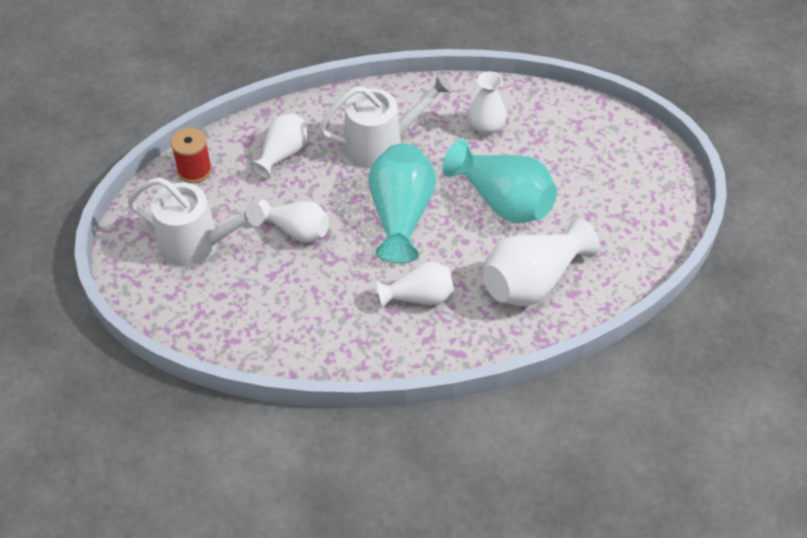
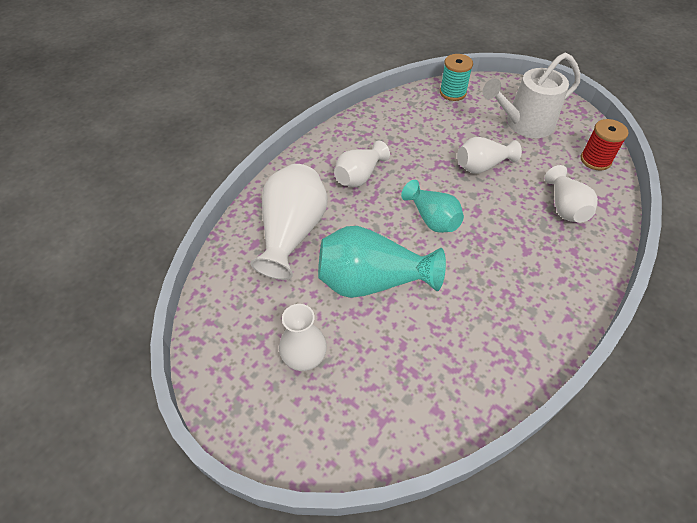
camera: 140 degrees right, 0 degrees up
(209, 330) = (452, 93): none -> turquoise spool
(382, 144) = (514, 264): white watering can -> none
(401, 215) = (432, 219): turquoise vase -> turquoise vase, size x0.61
(486, 127) = (457, 345): white vase -> white vase (304, 356)

